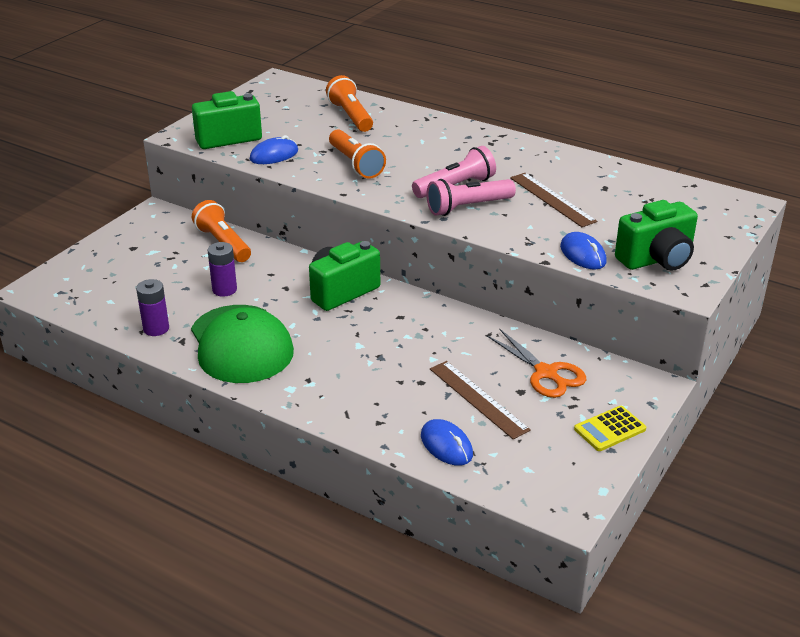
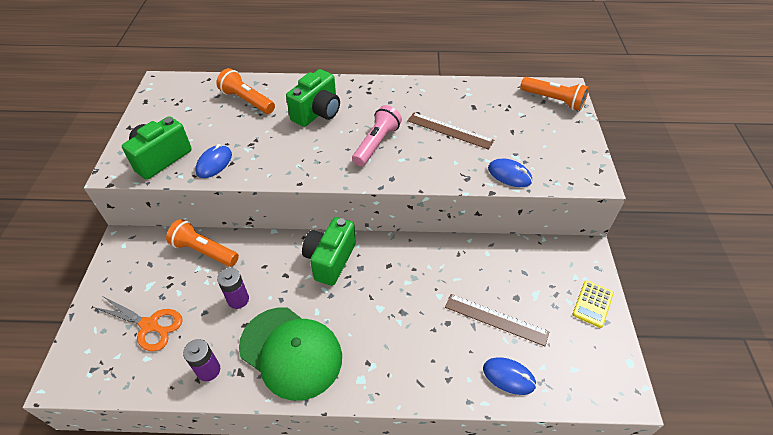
camera: 30 degrees left, 15 degrees up
(355, 164) = (286, 148): orange flashlight -> orange flashlight (553, 100)
(468, 207) = (400, 160): pink flashlight -> none
(546, 373) = (519, 272): orange scissors -> orange scissors (150, 325)
(657, 260) = (556, 160): green camera -> green camera (317, 113)

